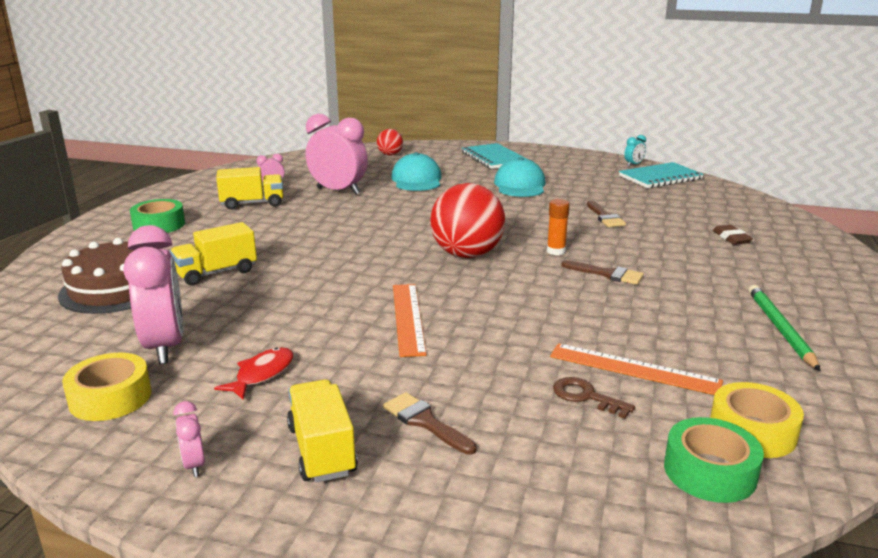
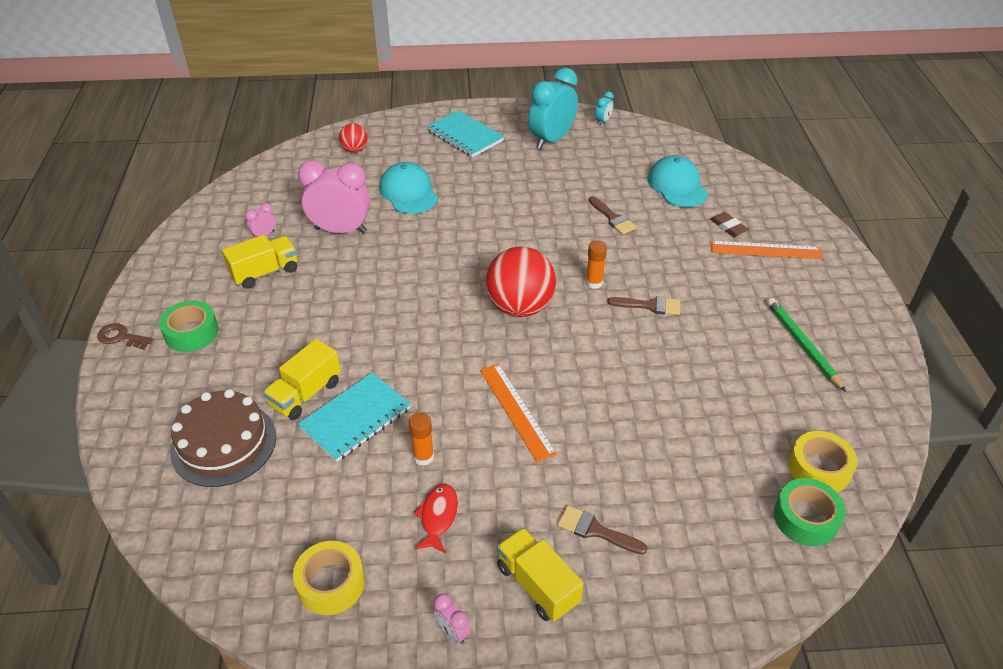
camera: 20 degrees left, 20 degrees up
(165, 347) = (331, 508): pink clock -> none
(286, 331) = (423, 457): none -> orange glue stick
(520, 185) = (513, 181): turquoise cap -> turquoise cap (677, 186)
(574, 169) = (551, 140): none -> turquoise clock
(586, 397) = (696, 466): brown key -> brown key (121, 337)
(634, 369) = (717, 424): orange ruler -> orange ruler (765, 250)
(660, 178) = (635, 140): turquoise notebook -> turquoise notebook (356, 418)

